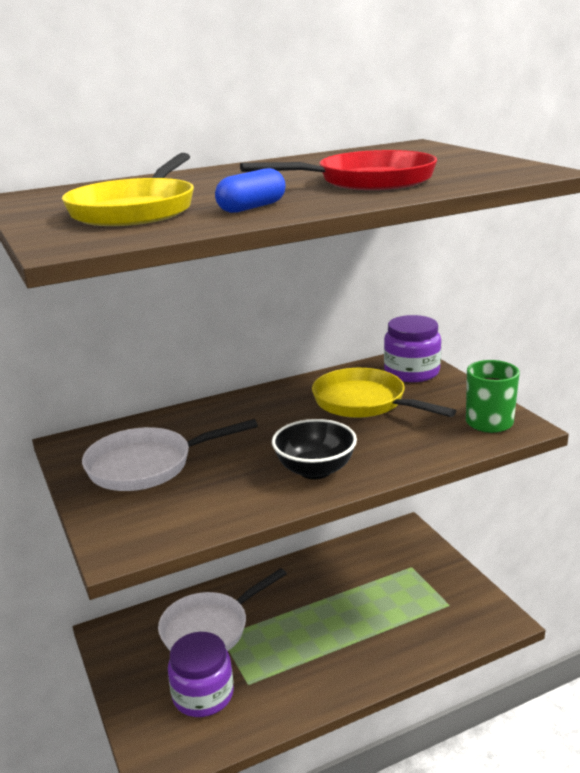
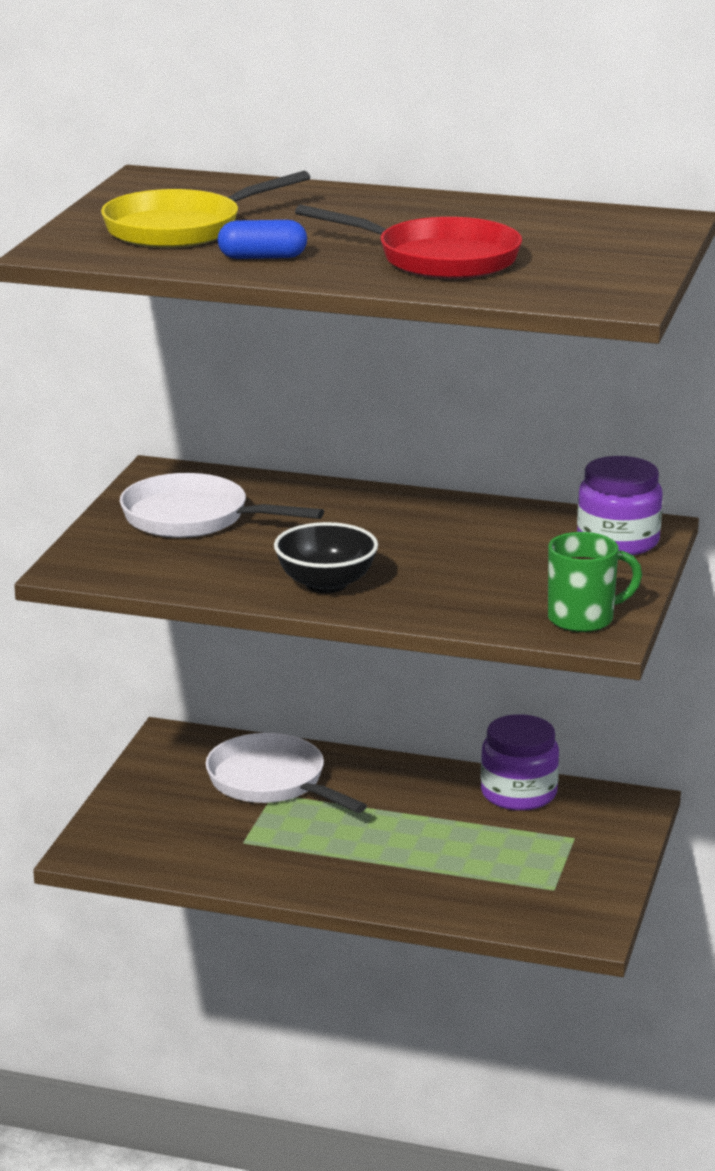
camera: 40 degrees right, 0 degrees up
(203, 695) = (191, 828): purple jar -> purple jar (518, 793)
(210, 628) = (272, 782): white pan -> white pan turned 45 degrees clockwise
(364, 403) = (498, 549): yellow pan -> none

